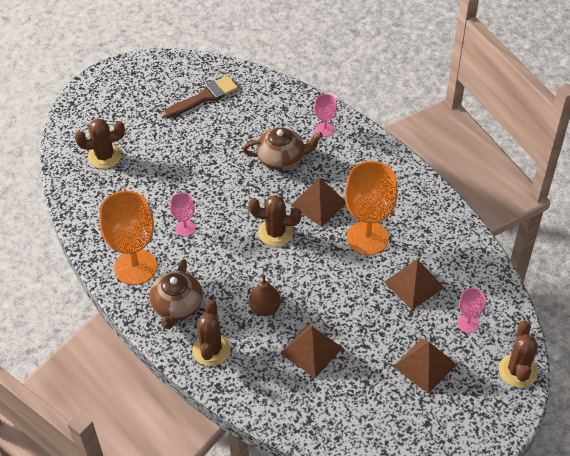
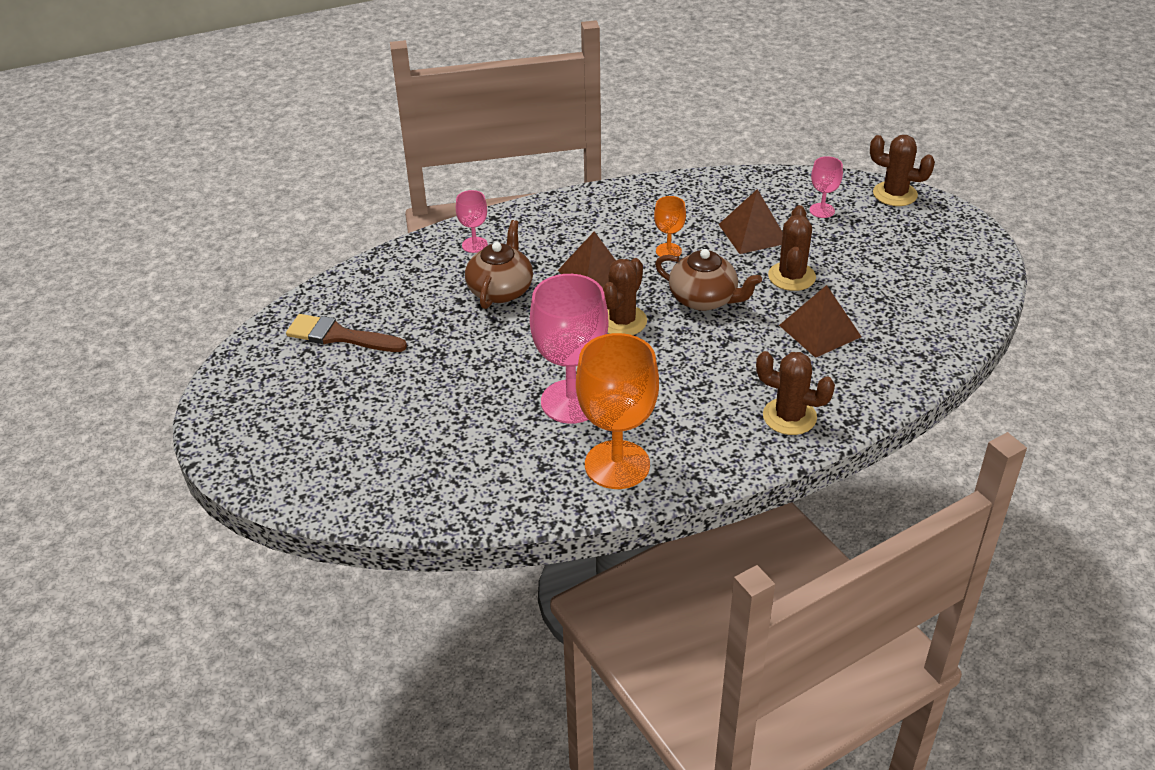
camera: 70 degrees left, 10 degrees down
(104, 156) = (383, 460): brown cactus -> brown cactus (791, 276)
(177, 306) = (705, 435): brown teapot -> brown teapot (704, 299)
(185, 228) = (571, 401): pink goblet -> pink goblet, size x2.09
(204, 97) = (340, 336): brown brush -> brown brush turned 60 degrees counterclockwise
(265, 308) = (740, 355): brown pear -> none
(367, 238) = (668, 251): orange goblet -> orange goblet, size x0.48
(424, 365) = (869, 252): brown pyramid -> none

